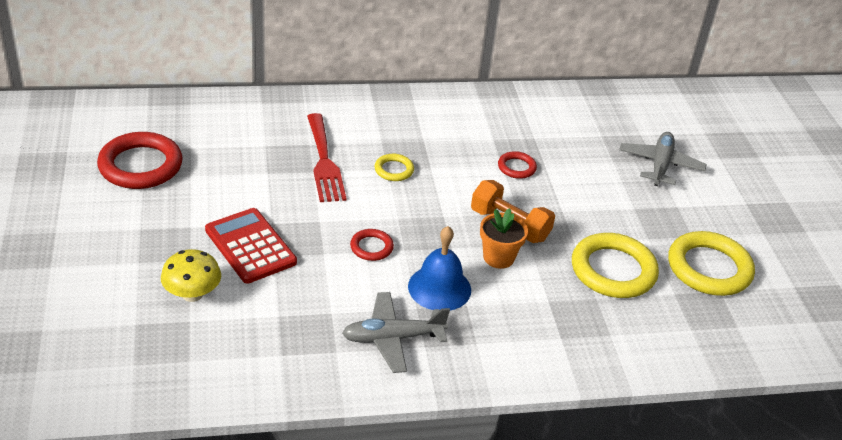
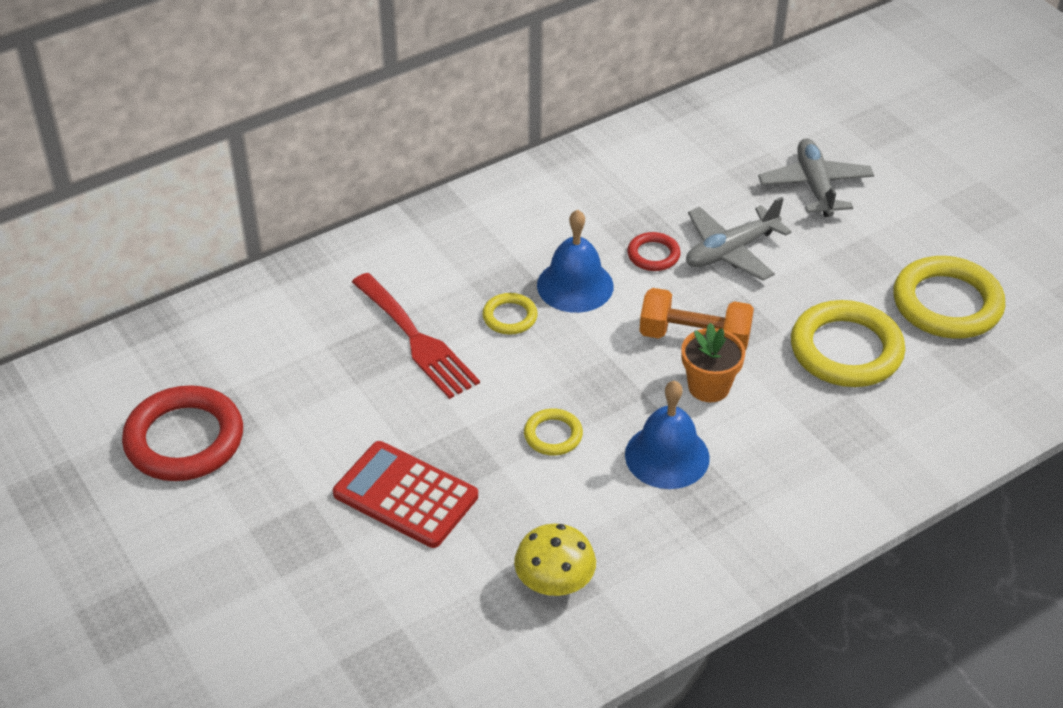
camera: 20 degrees left, 5 degrees up
(192, 294) = (379, 590): yellow mushroom -> yellow mushroom (554, 583)
(371, 247) = (553, 435): red ring -> yellow ring
(393, 338) = (656, 545): grey plane -> grey plane (731, 251)
(450, 167) = (575, 285): none -> blue bell

